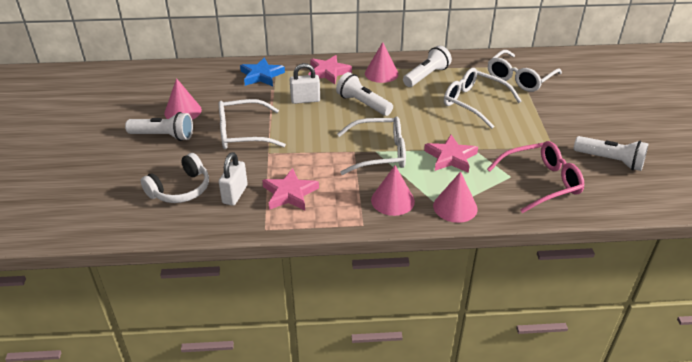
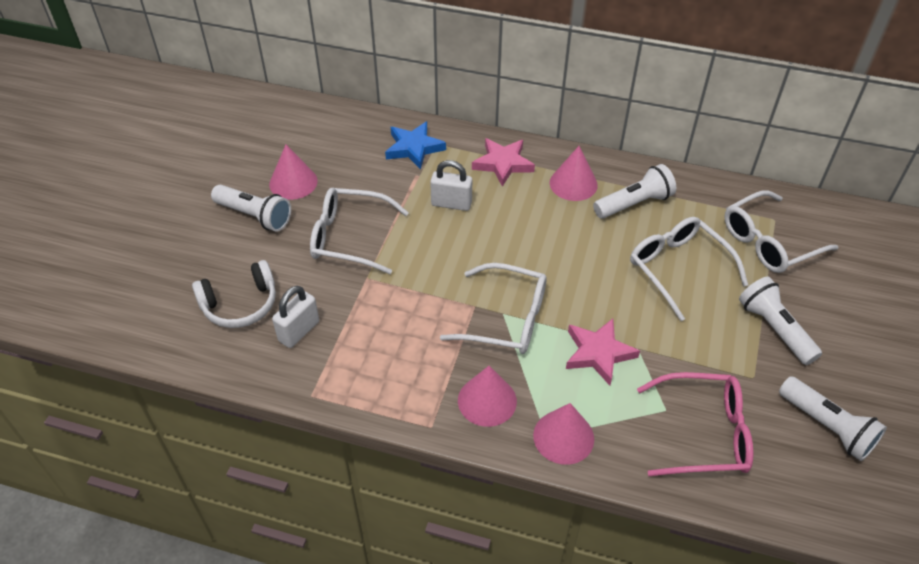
camera: 20 degrees right, 10 degrees up
(290, 193) = (364, 350): pink star -> none
(363, 104) = (523, 230): white flashlight -> white flashlight (774, 329)

